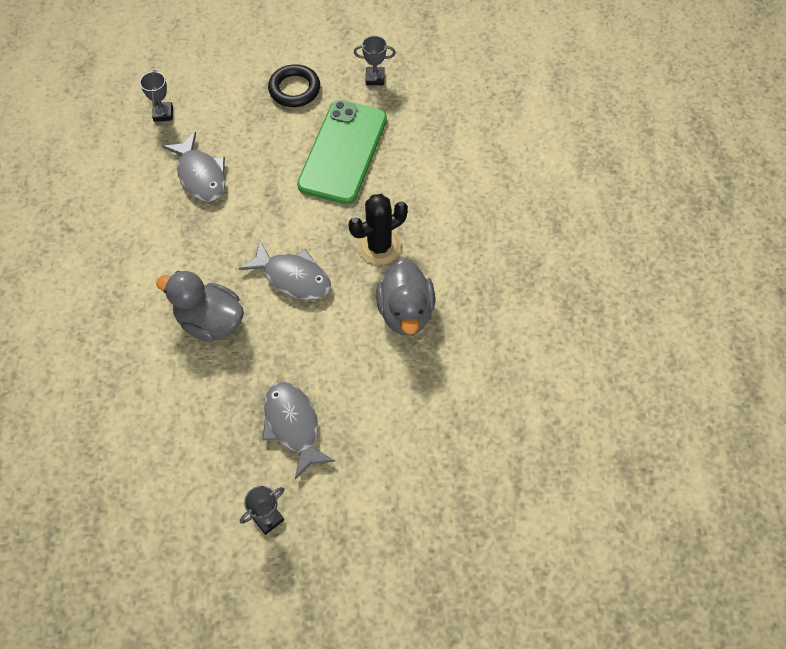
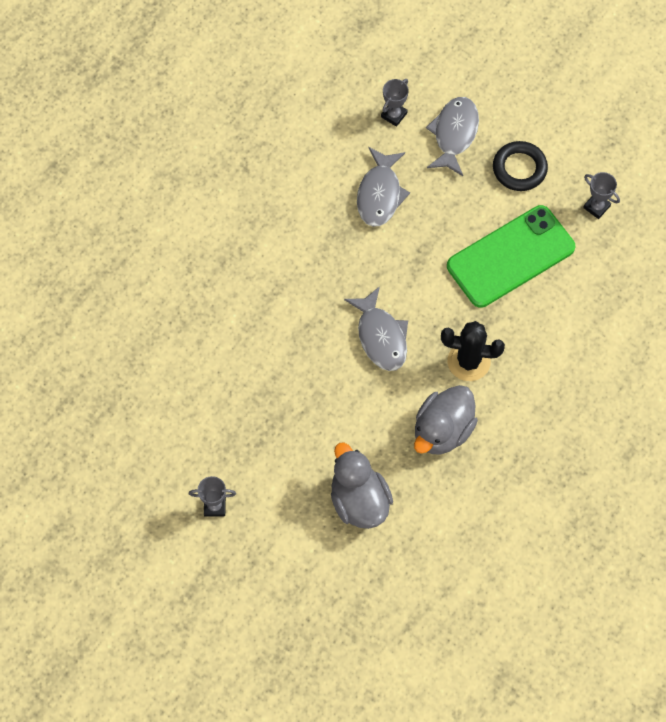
camera: 40 degrees right, 5 degrees up
(210, 321) = (290, 326): grey duck -> grey duck (359, 501)
(293, 425) = (286, 453): grey fish -> grey fish (454, 134)

